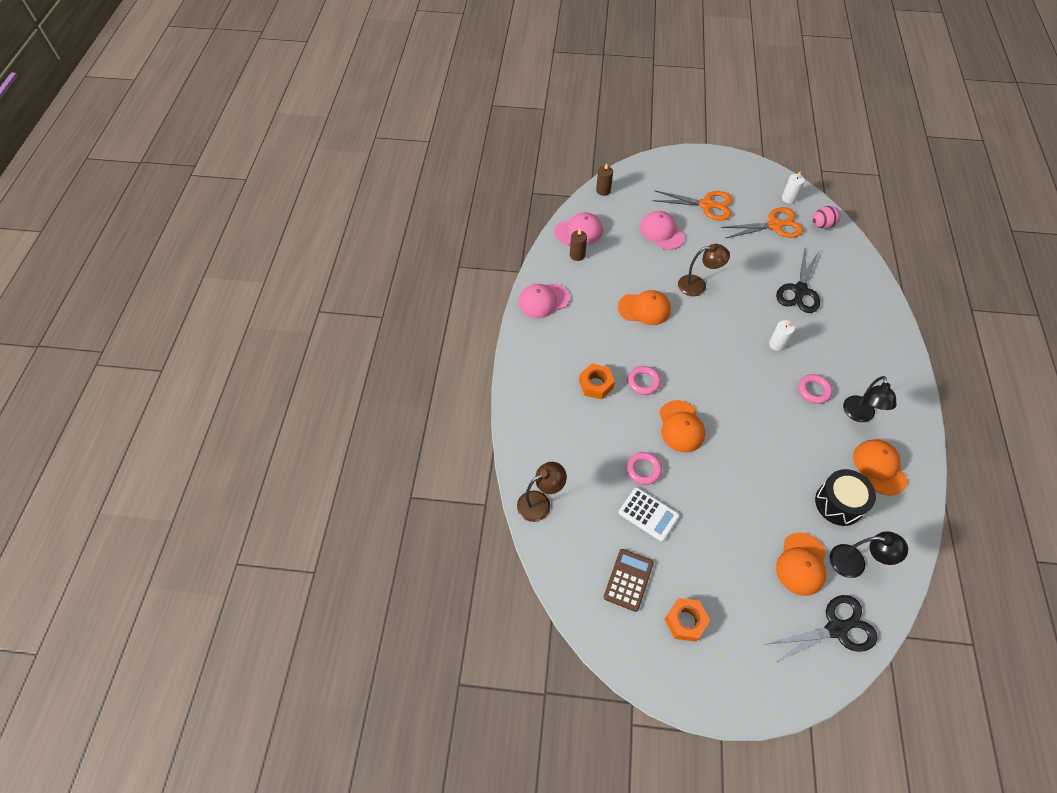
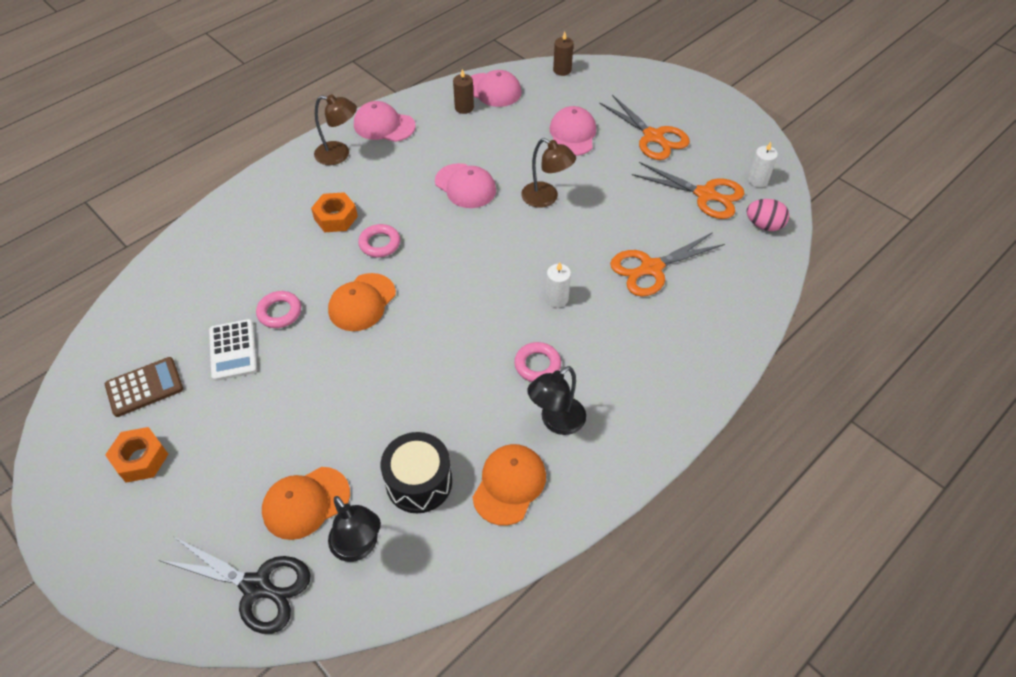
camera: 40 degrees right, 5 degrees down
(540, 502) = (164, 274): brown lamp -> brown lamp (339, 154)
(644, 309) = (465, 186): orange cap -> pink cap
(800, 291) = (650, 268): black scissors -> orange scissors

